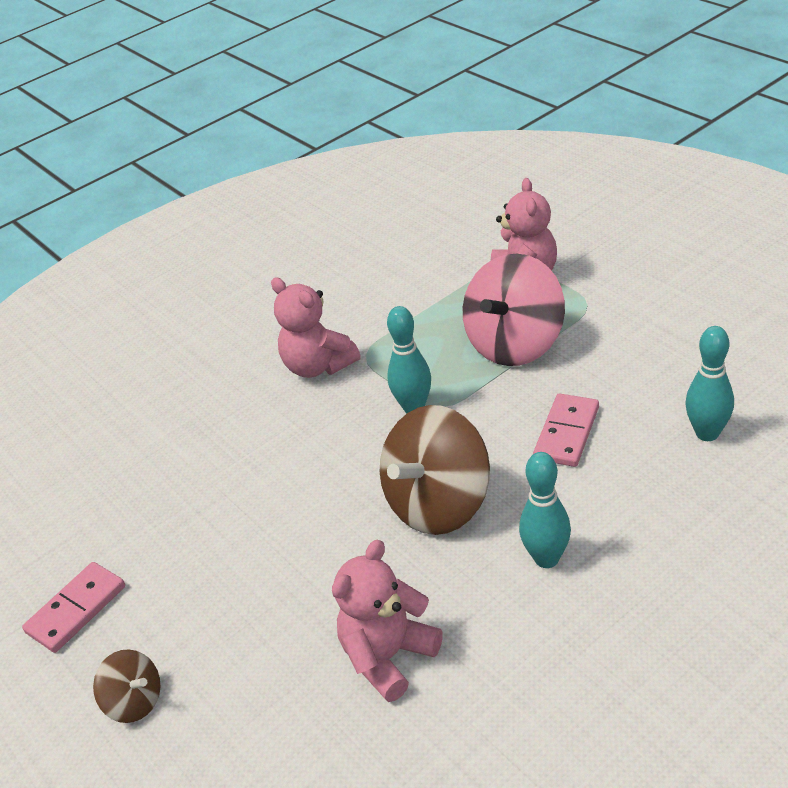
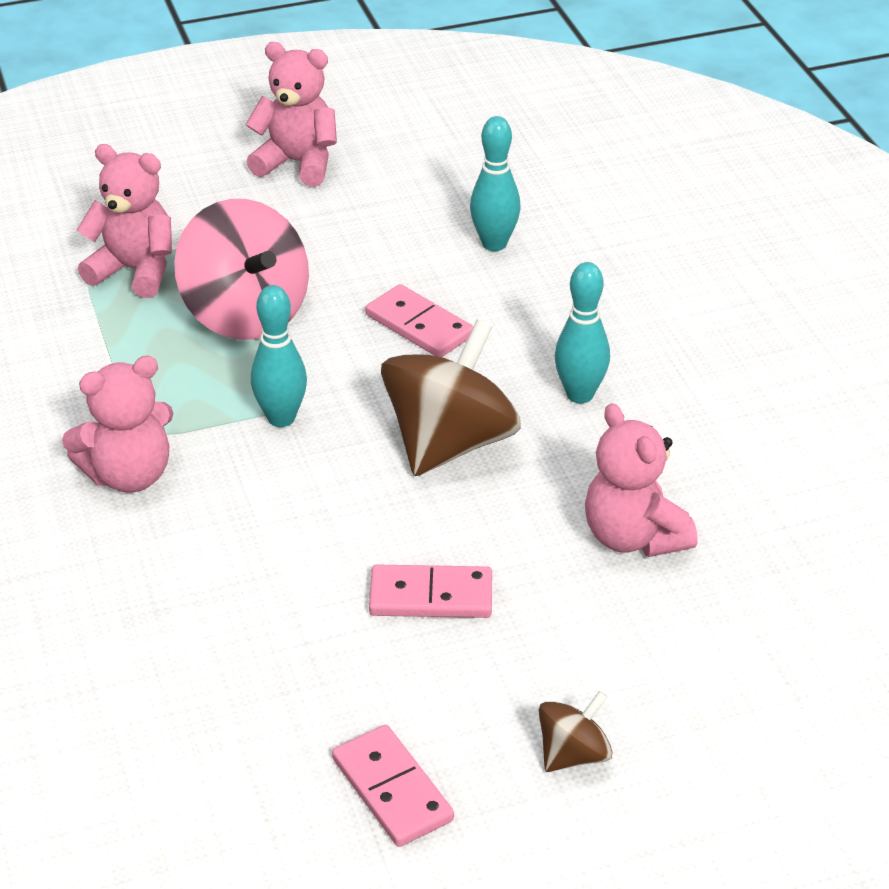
camera: 75 degrees left, 0 degrees up
(267, 558) = (431, 596): none -> pink domino
(439, 504) = (450, 443): brown spinning top -> brown spinning top turned 120 degrees counterclockwise
(714, 292) = (297, 163): none -> pink teddy bear

